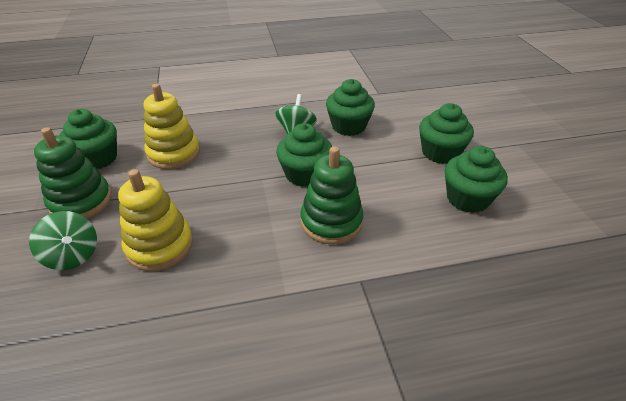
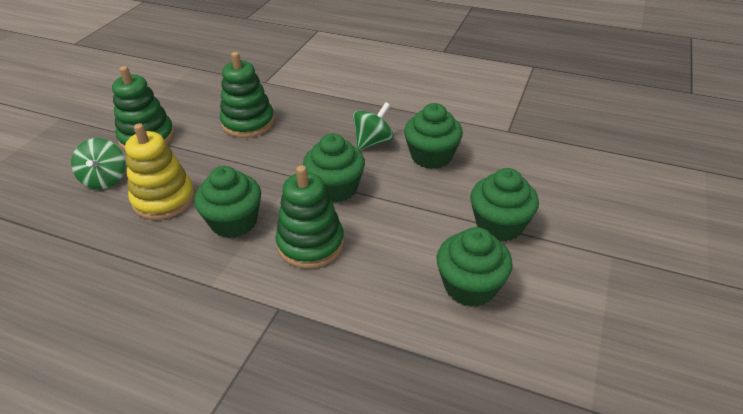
camera: 35 degrees right, 0 degrees up
(97, 159) = (190, 105): green cupcake -> green cupcake (234, 222)
(174, 153) = (248, 123): yellow stacking toy -> green stacking toy

